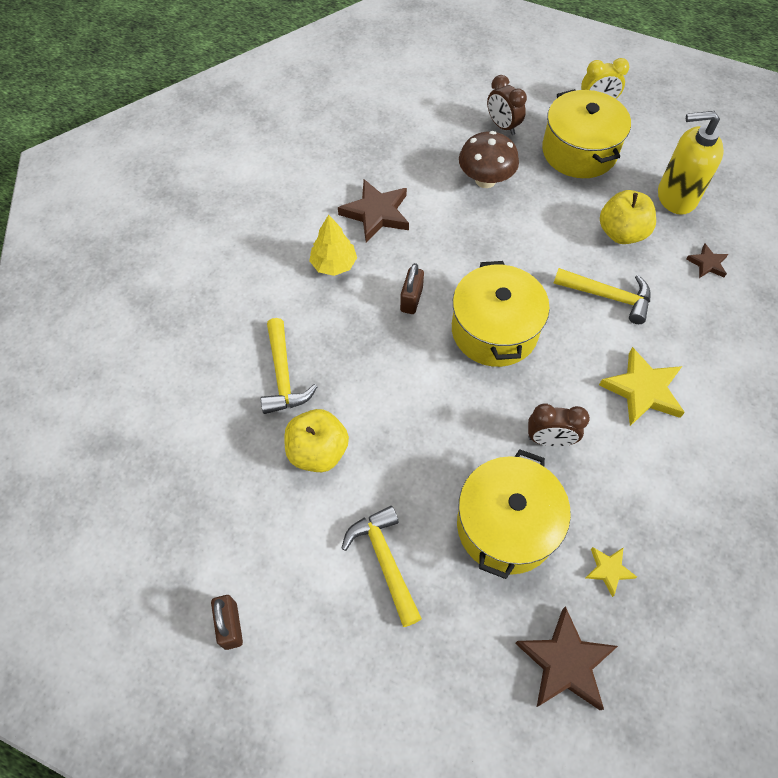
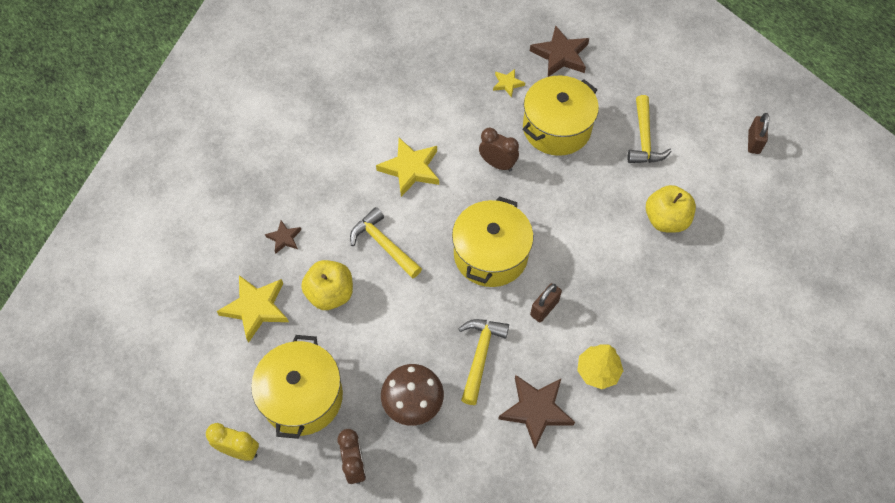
camera: 155 degrees left, 0 degrees up
(283, 376) = (674, 286): yellow hammer -> yellow hammer (480, 355)
(676, 197) = (256, 308): yellow soap dispenser -> yellow star

